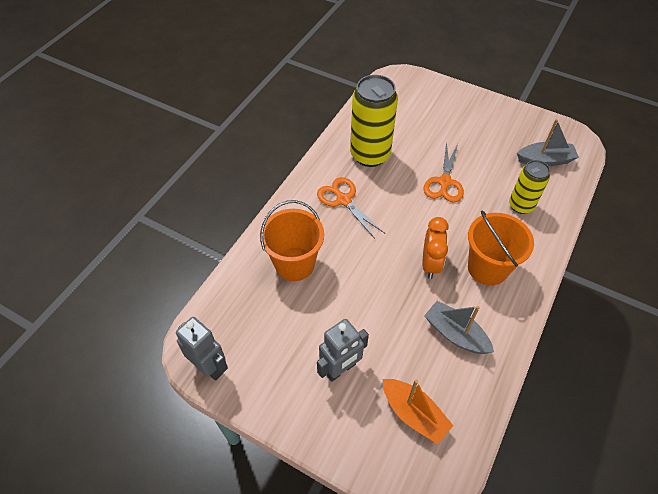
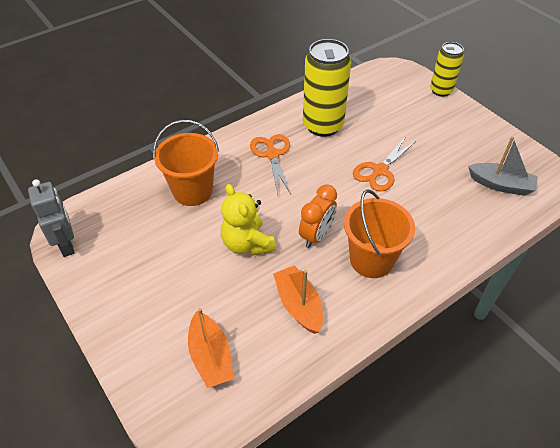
camera: 25 degrees right, 5 degrees down
(340, 369) = (172, 291): grey robot -> none
(377, 296) = (247, 244): none -> yellow teddy bear
(455, 334) = (298, 305): grey boat -> orange boat
(521, 205) = (445, 217): yellow can -> yellow can (441, 90)

